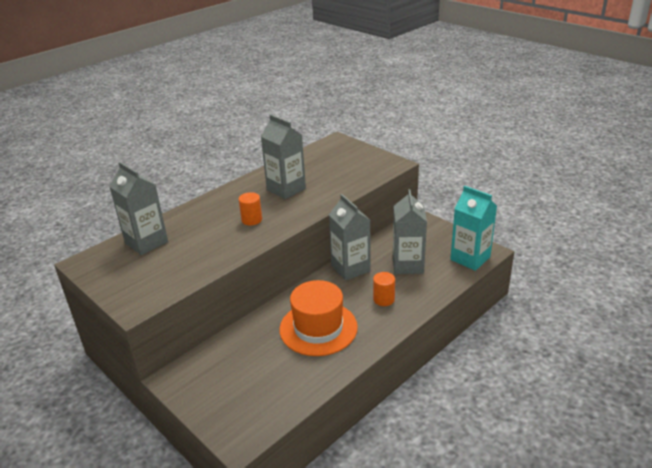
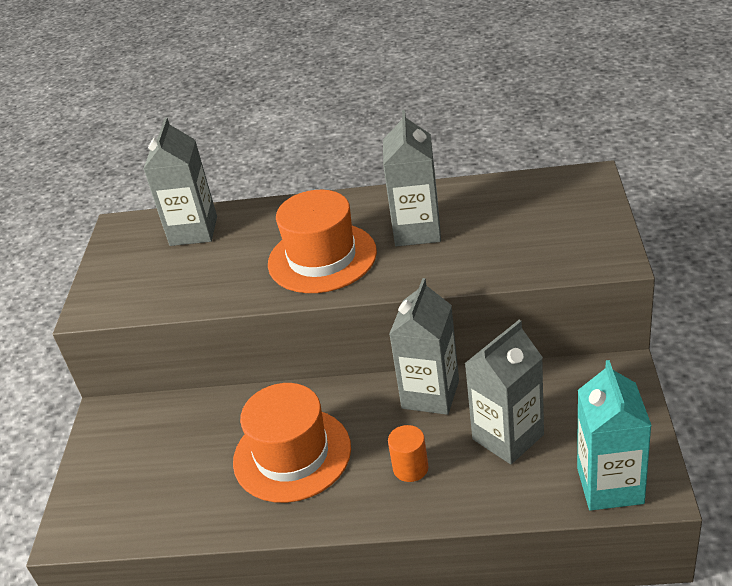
camera: 50 degrees right, 5 degrees up
(252, 220) = (322, 258): orange cylinder -> orange hat

